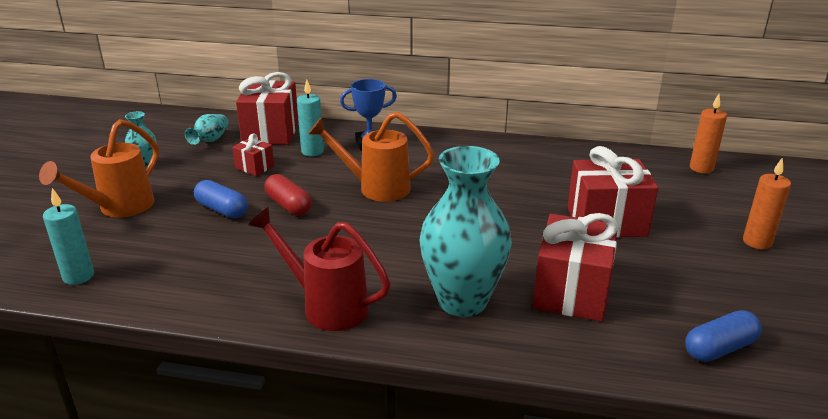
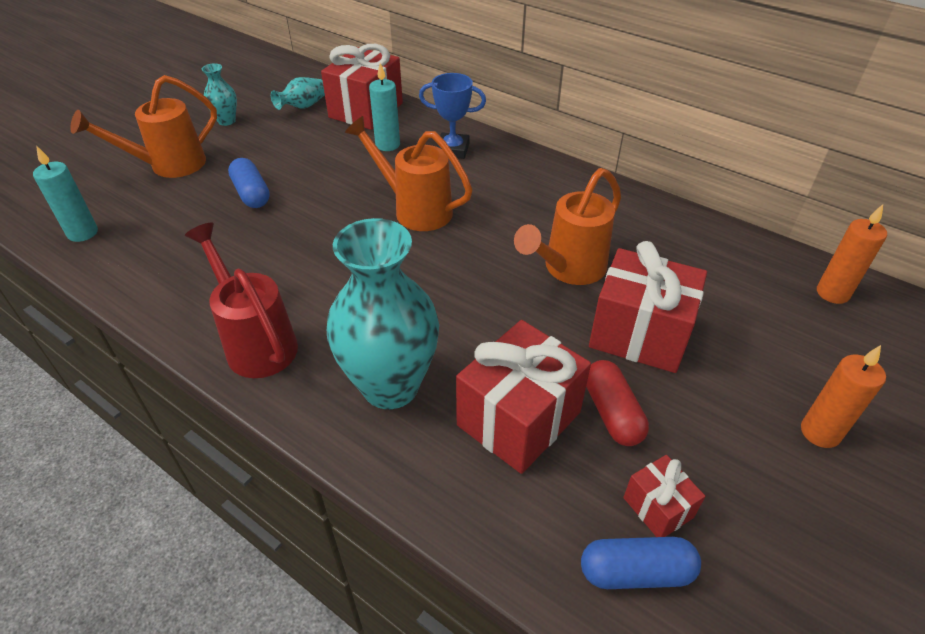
camera: 25 degrees right, 15 degrees up
(254, 167) = (319, 150): red gift -> red gift (658, 507)
(289, 205) = (315, 206): red capsule -> red capsule (612, 413)
(525, 197) = (568, 270): none -> orange watering can

